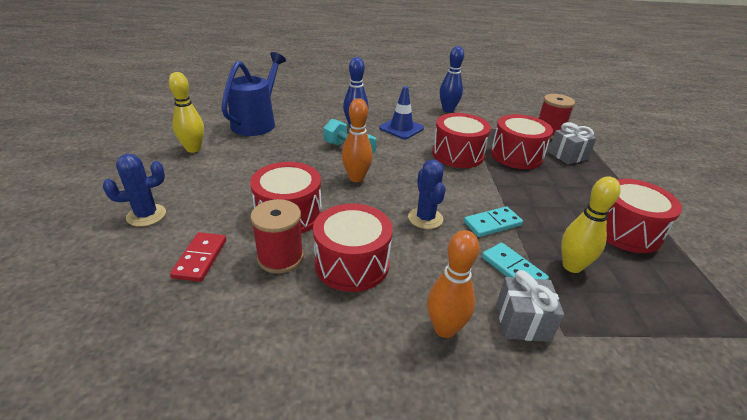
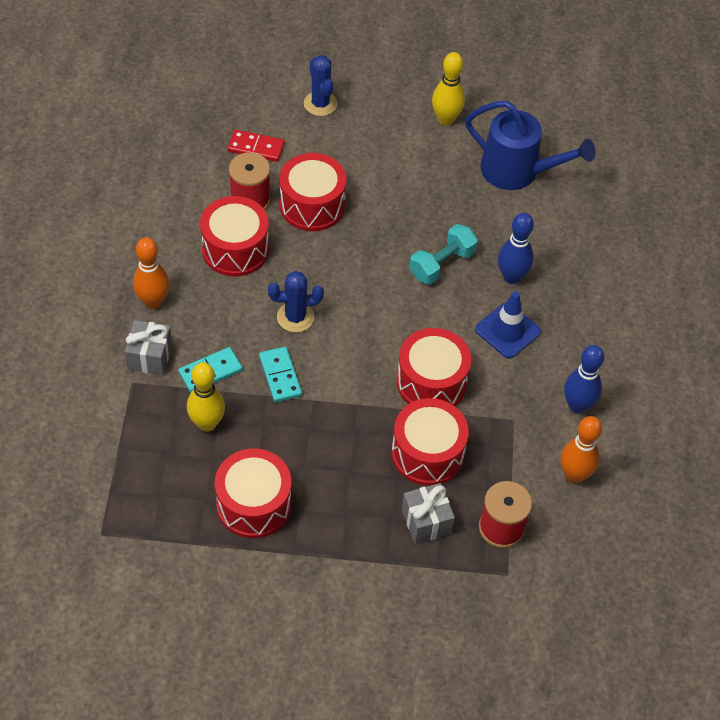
camera: 95 degrees right, 20 degrees up
(356, 178) = (377, 265): orange bowling pin -> orange bowling pin (574, 475)

